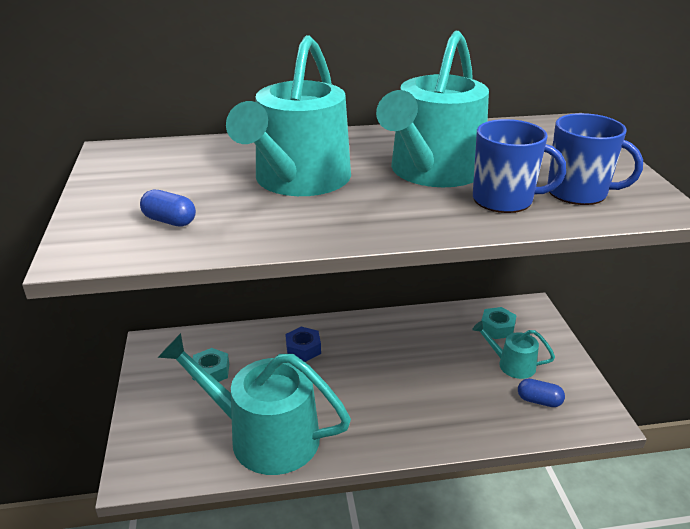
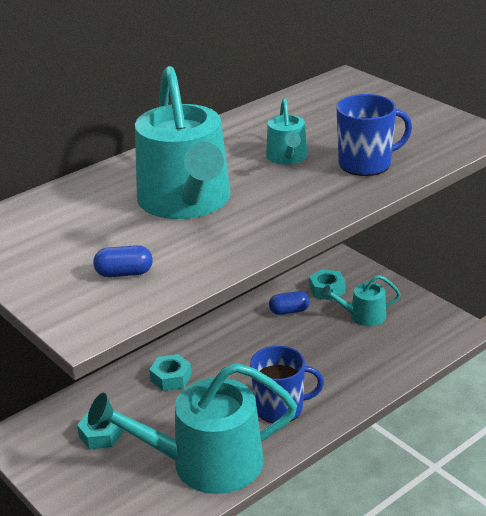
camera: 30 degrees left, 0 degrees up
(303, 349) = (171, 378): blue nut -> turquoise nut
(433, 172) = (287, 157): turquoise watering can -> turquoise watering can, size x0.47
(539, 401) = (406, 336): blue capsule -> blue capsule (289, 311)
(578, 192) = (412, 140): blue mug -> blue mug (280, 408)

